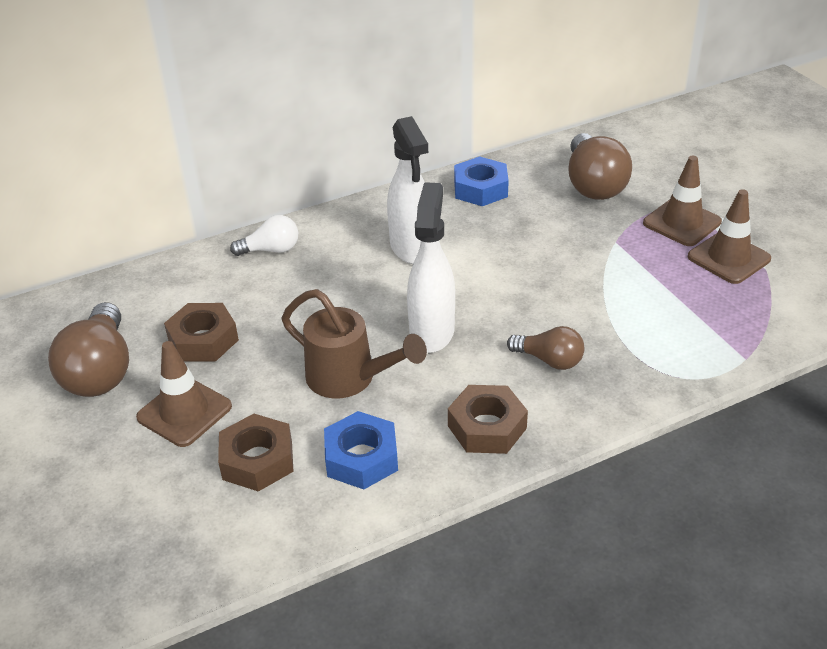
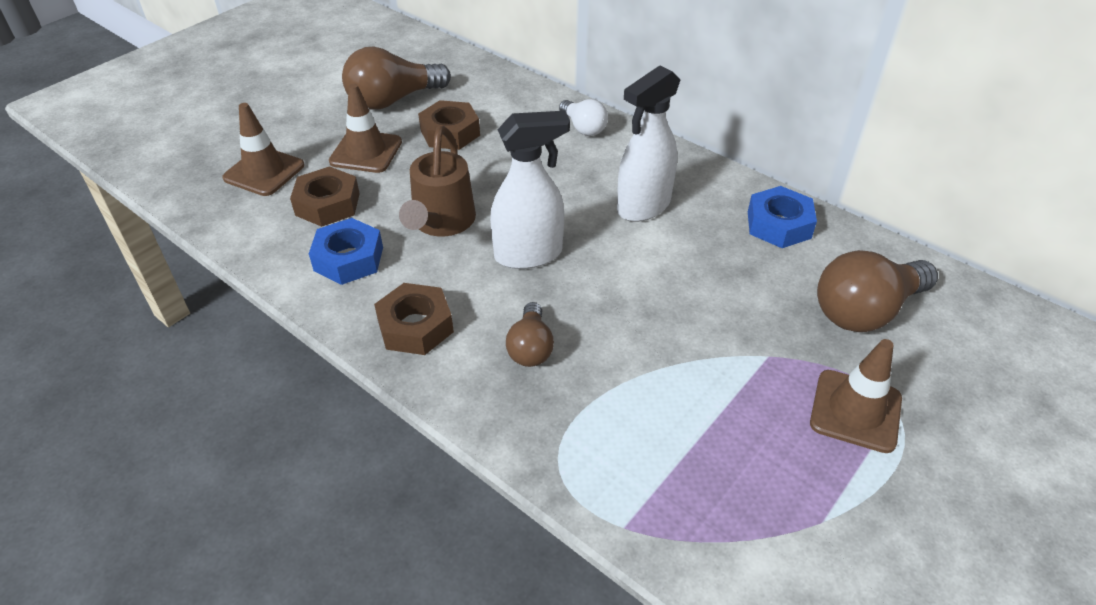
camera: 65 degrees right, 5 degrees up
(728, 258) = (816, 474): brown traffic cone -> brown traffic cone (264, 172)

